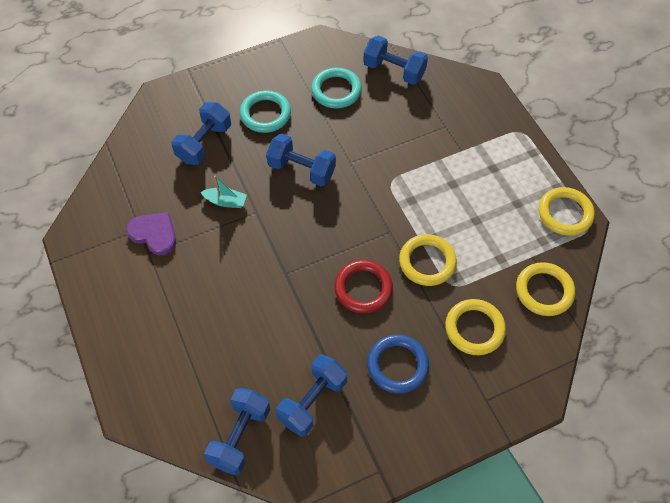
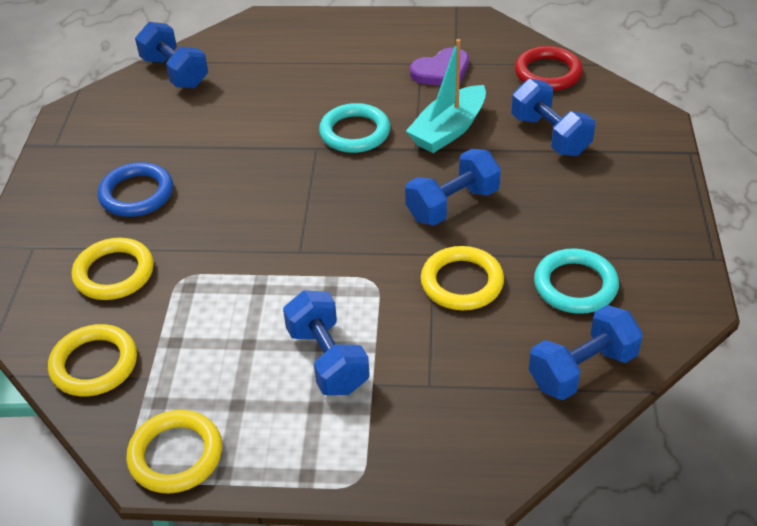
camera: 120 degrees right, 15 degrees down
(225, 201) = (448, 130): turquoise boat -> turquoise boat, size x1.78
(265, 114) = (569, 200): turquoise ring -> turquoise ring (355, 132)
(312, 401) = (161, 124): blue dumbbell -> blue dumbbell (327, 360)
(363, 288) = (246, 200): red ring -> red ring (548, 73)
(427, 262) = (231, 268): yellow ring -> yellow ring (462, 282)

